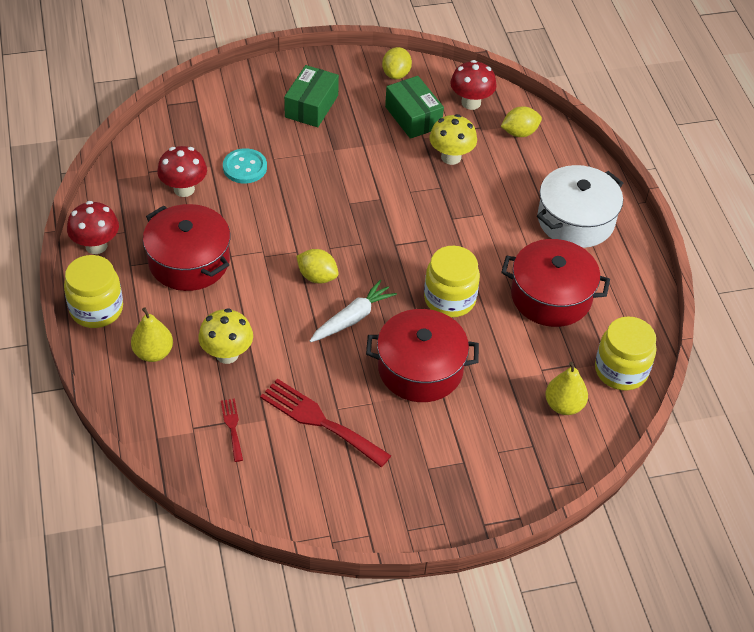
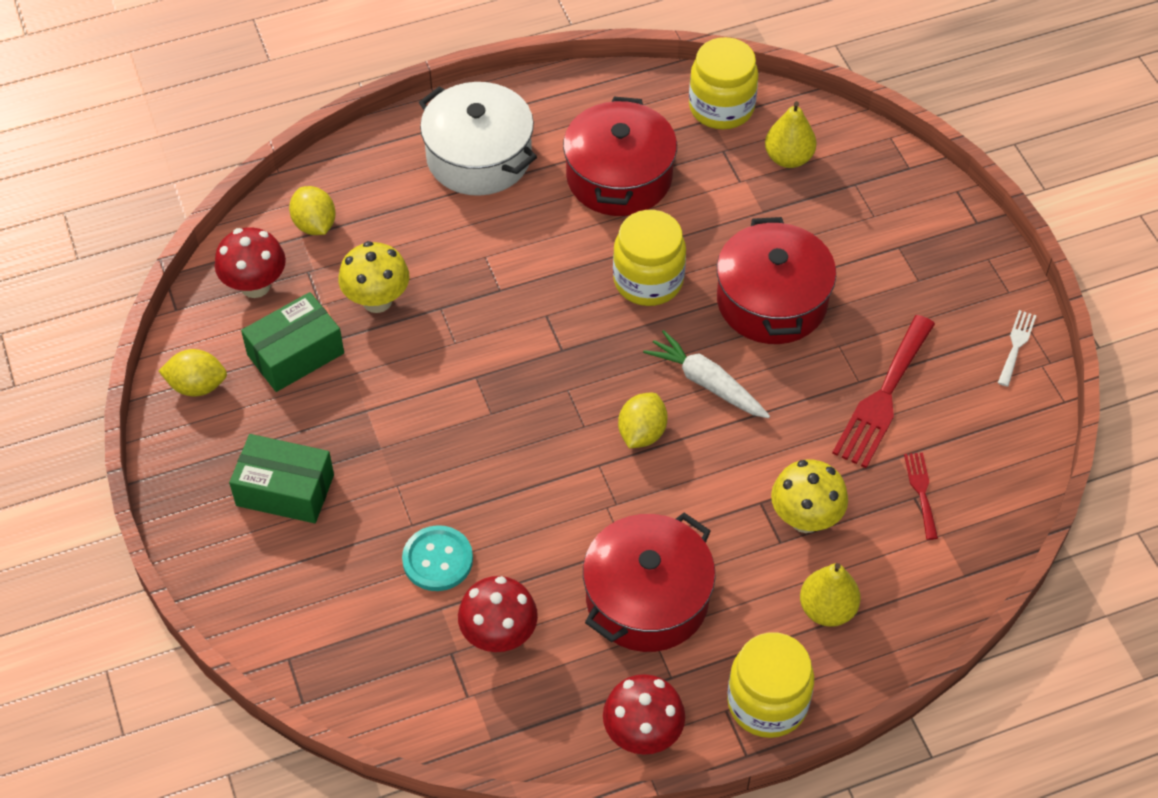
camera: 95 degrees left, 5 degrees up
(232, 427) = (921, 491): red fork -> red fork turned 105 degrees clockwise
(353, 521) = (1016, 345): none -> white fork

